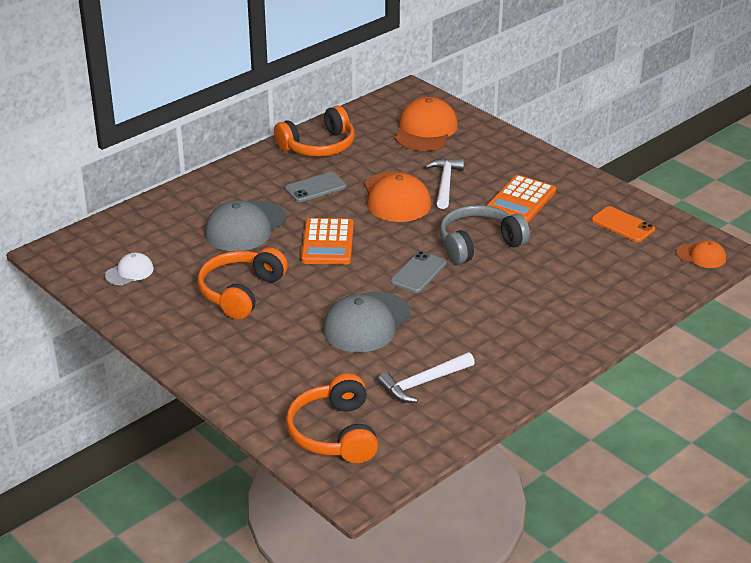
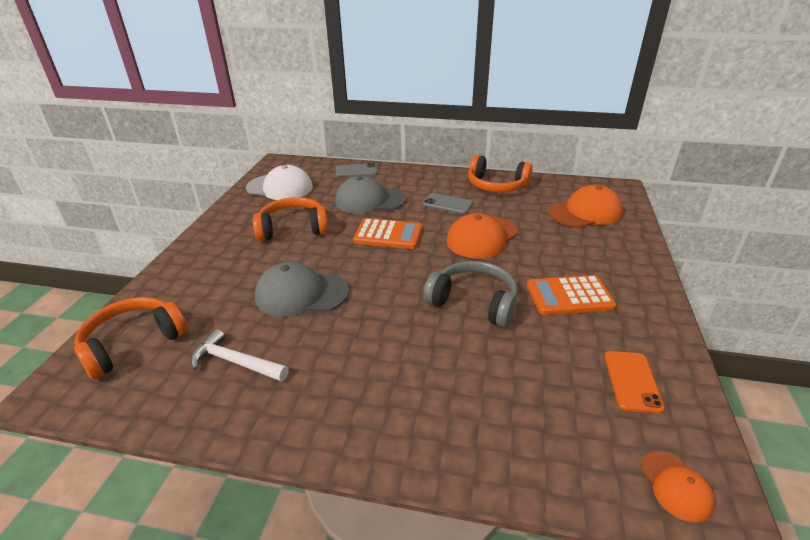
camera: 55 degrees right, 0 degrees up
(129, 272) = (280, 187): white cap -> white cap, size x1.89
(327, 243) = (388, 235): orange calculator -> orange calculator turned 135 degrees counterclockwise
(418, 273) = (396, 289): grey phone -> grey phone (356, 171)
(445, 183) = (533, 249): white hammer -> none

